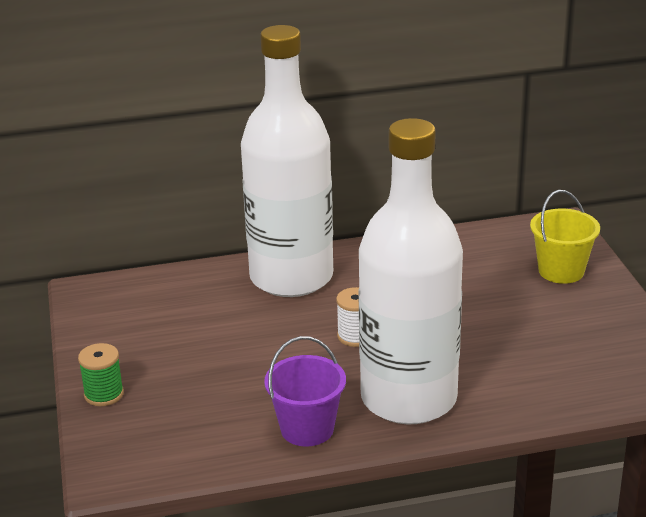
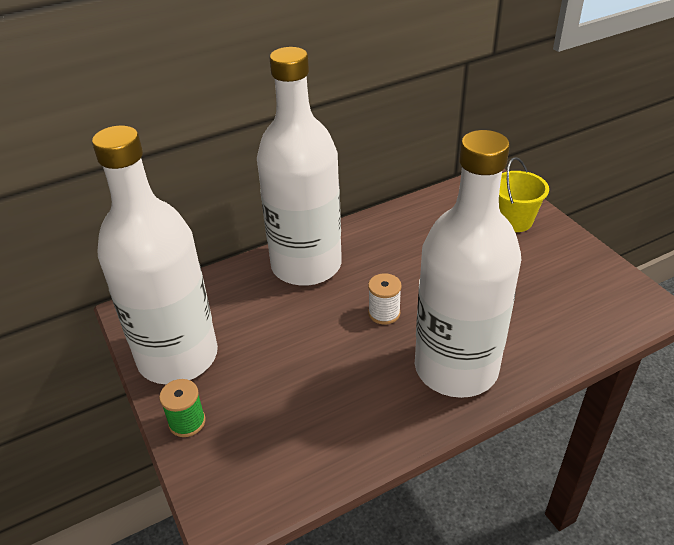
camera: 15 degrees left, 10 degrees up
(117, 338) = (178, 356): none -> white bottle
(307, 429) = (385, 420): purple bucket -> none

